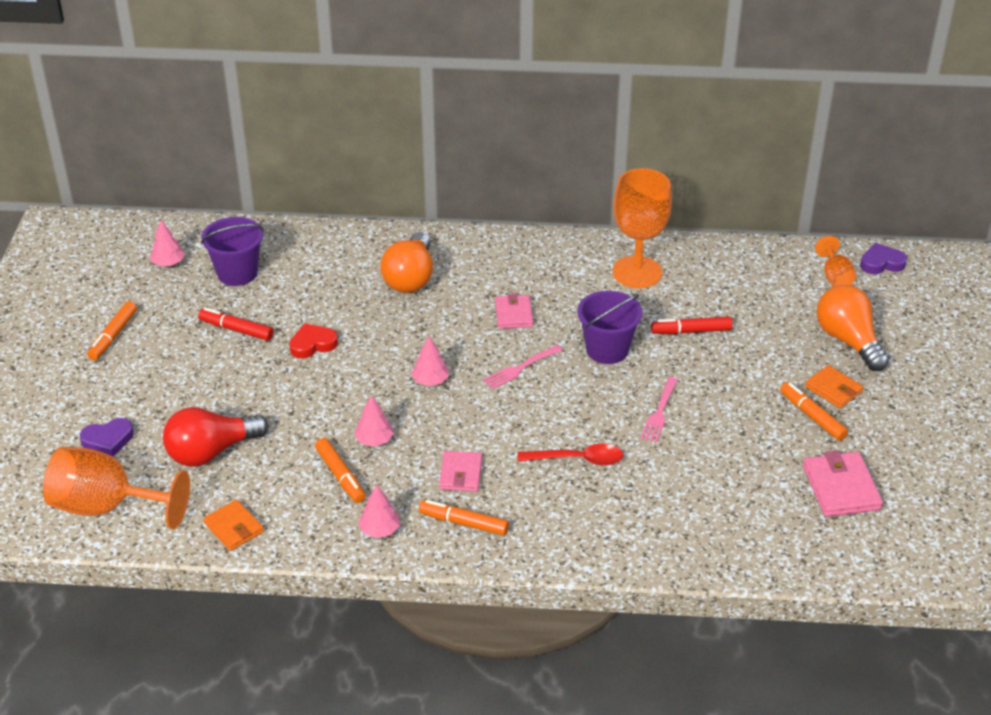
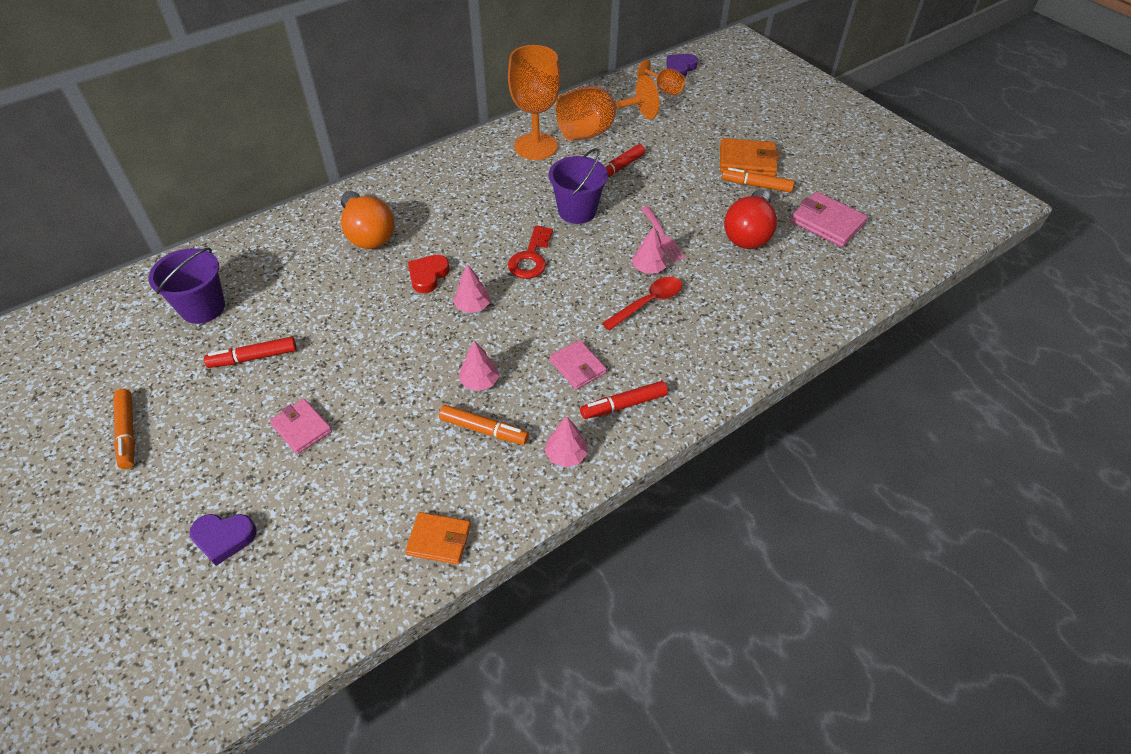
camera: 40 degrees left, 10 degrees up
(107, 507) = (290, 607): orange goblet -> orange goblet (596, 130)
(108, 440) = (224, 538): purple heart -> purple heart turned 60 degrees clockwise
(168, 263) = (121, 334): pink tree -> pink tree (648, 268)
(211, 452) = (343, 483): red light bulb -> red light bulb (748, 233)
(312, 344) = (339, 331): red heart -> red heart (428, 275)
(464, 523) = (623, 405): orange marker -> red marker
(513, 314) = (481, 220): pink wallet -> pink wallet (301, 428)
(521, 368) = (531, 258): pink fork -> red key
(833, 389) = (747, 161): orange wallet -> orange wallet, size x1.50
(848, 341) = (719, 125): orange light bulb -> none

